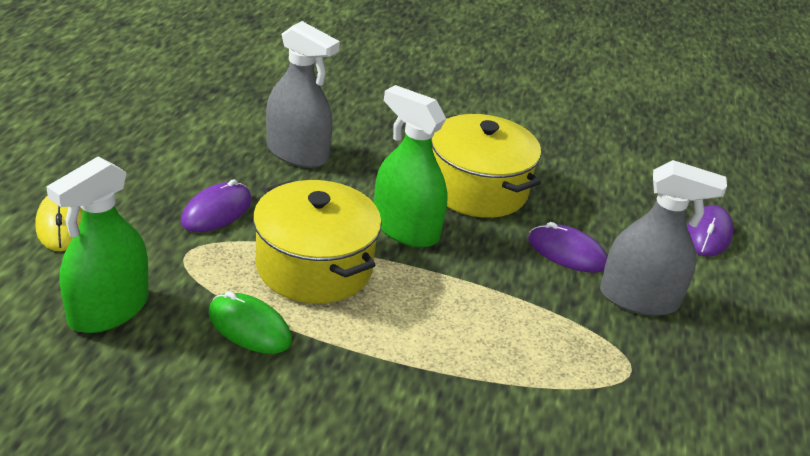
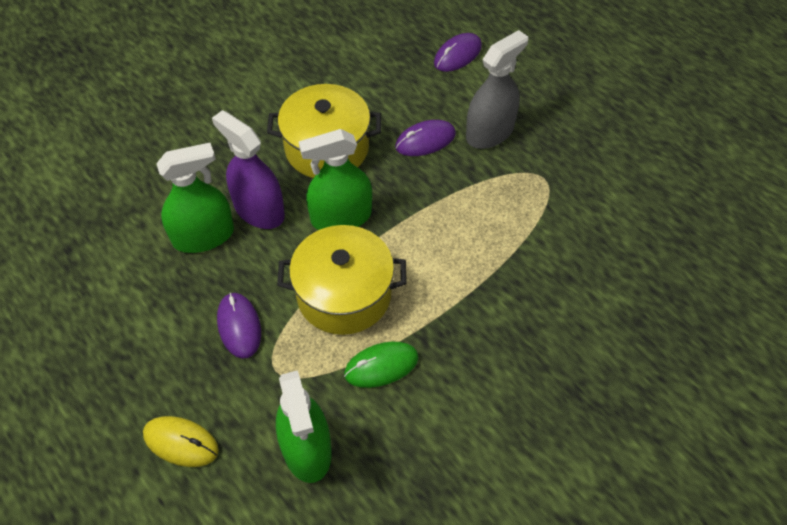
camera: 50 degrees left, 20 degrees up
(297, 153) = (203, 236): grey spray bottle -> green spray bottle
(359, 174) = (259, 210): none -> purple spray bottle
(708, 234) = (457, 55): purple mouse -> purple mouse turned 75 degrees clockwise

